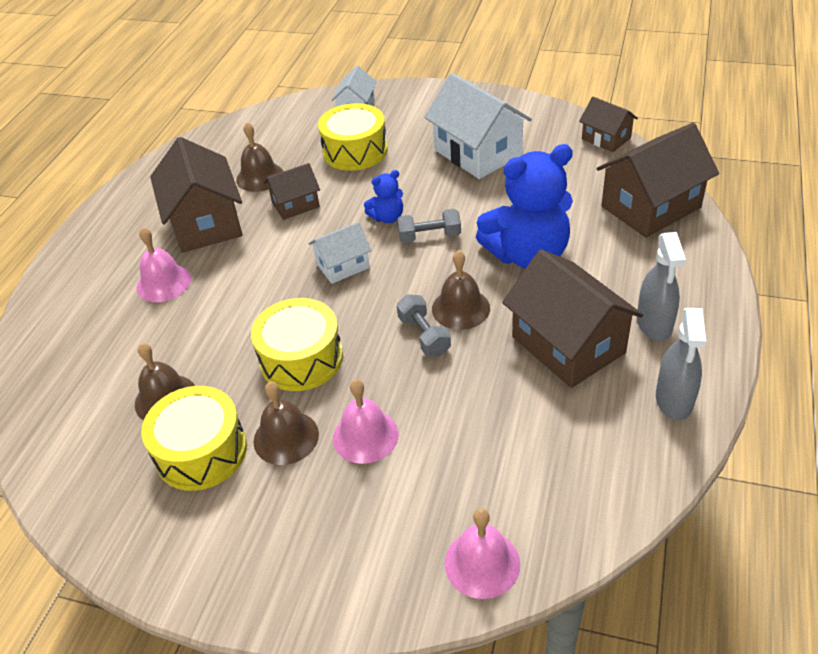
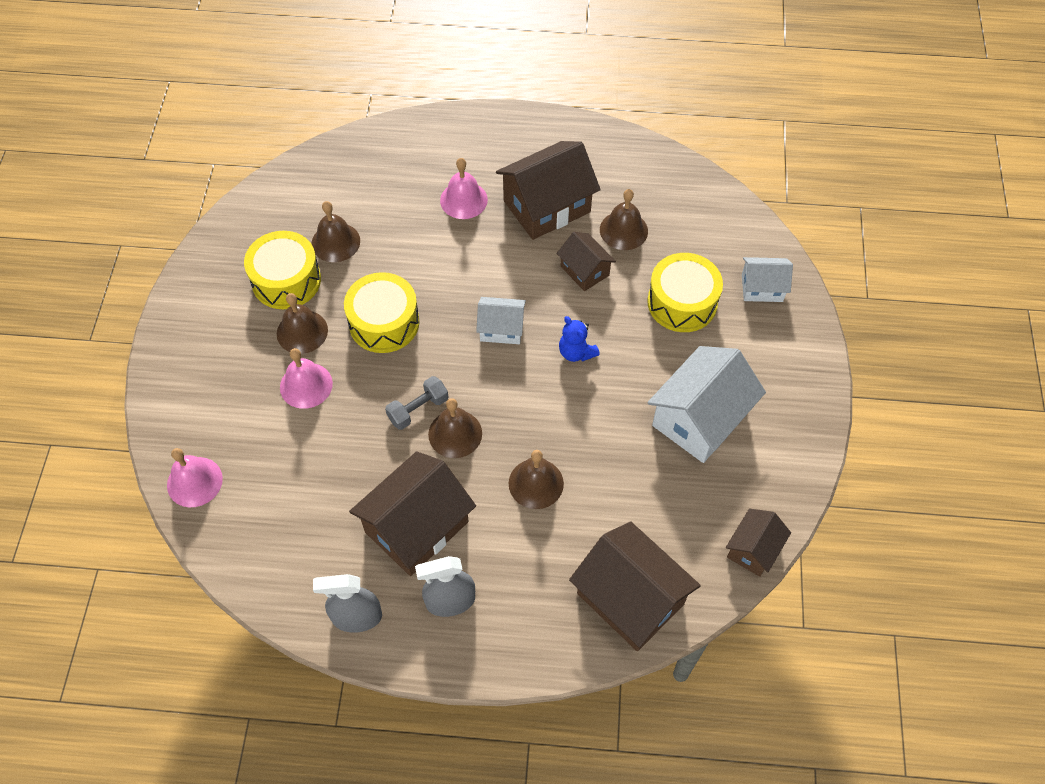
camera: 75 degrees right, 15 degrees up
(343, 266) = (501, 329): white house -> white house turned 45 degrees counterclockwise
(429, 236) = (552, 393): grey dumbbell -> none
(528, 255) = (536, 483): blue teddy bear -> brown bell

